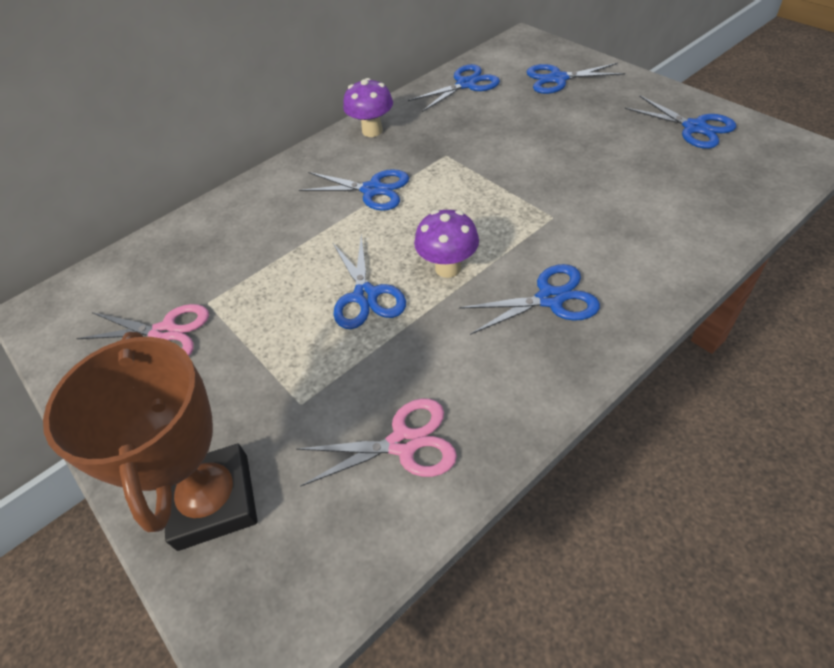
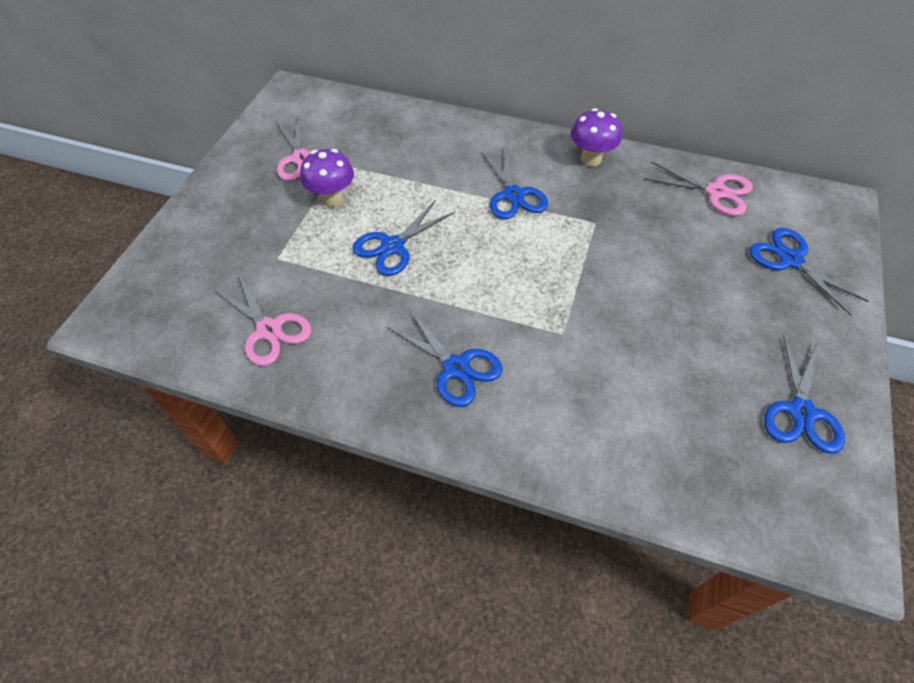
camera: 55 degrees right, 5 degrees up
(213, 501) = (188, 253): brown trophy -> none
(448, 268) = (452, 284): purple mushroom -> purple mushroom (332, 199)
(466, 84) = (716, 192): blue scissors -> pink scissors

